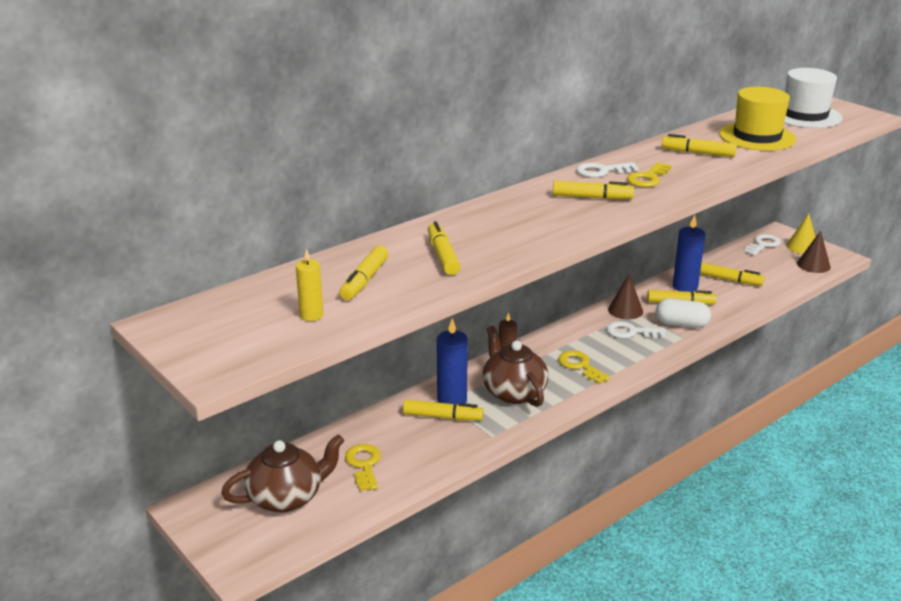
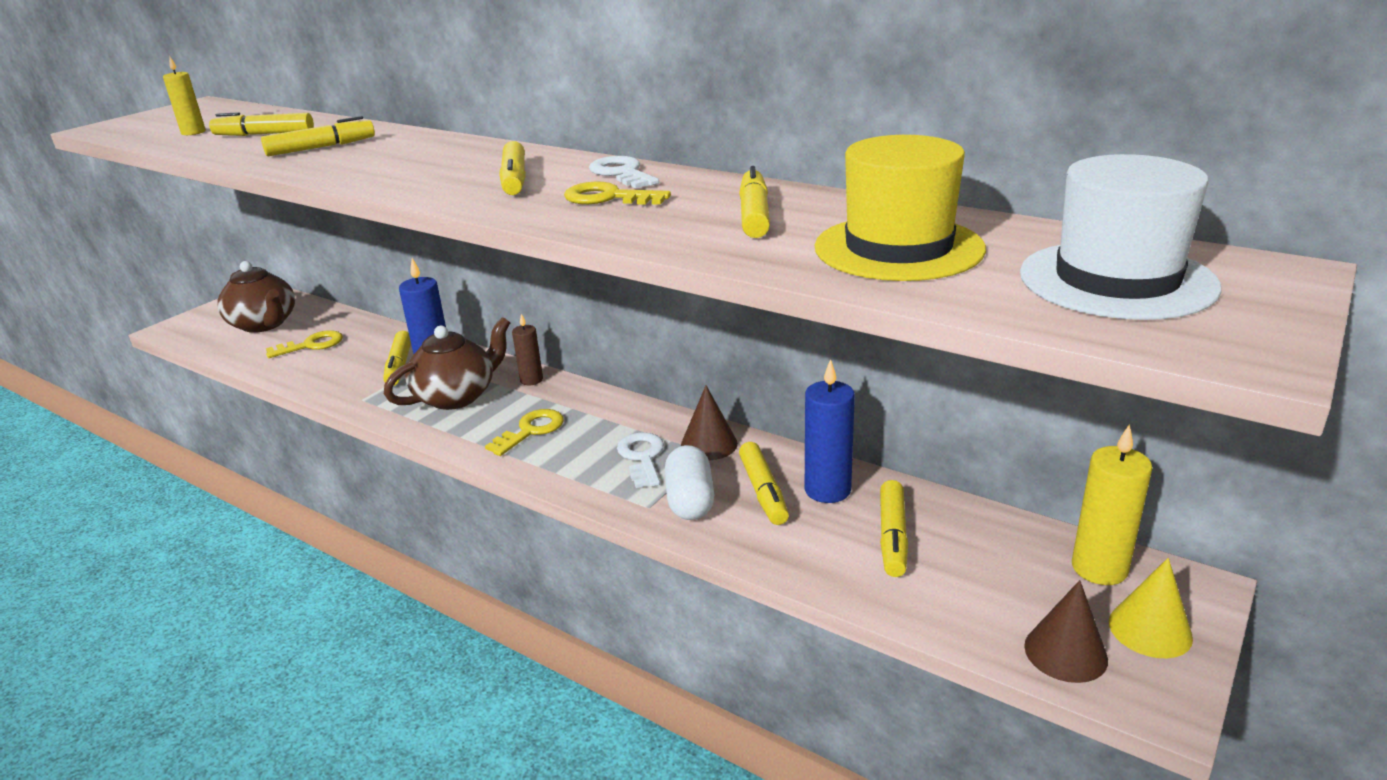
camera: 75 degrees right, 0 degrees up
(763, 245) = (1099, 568): white key -> yellow candle

